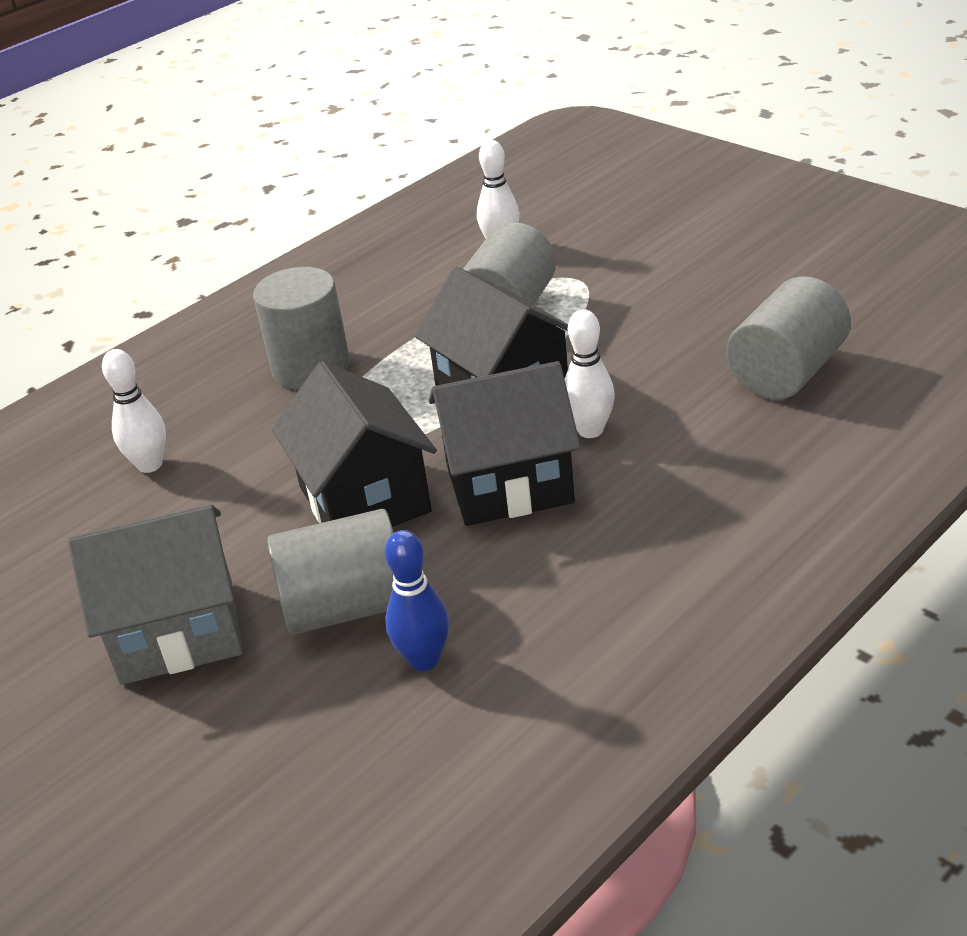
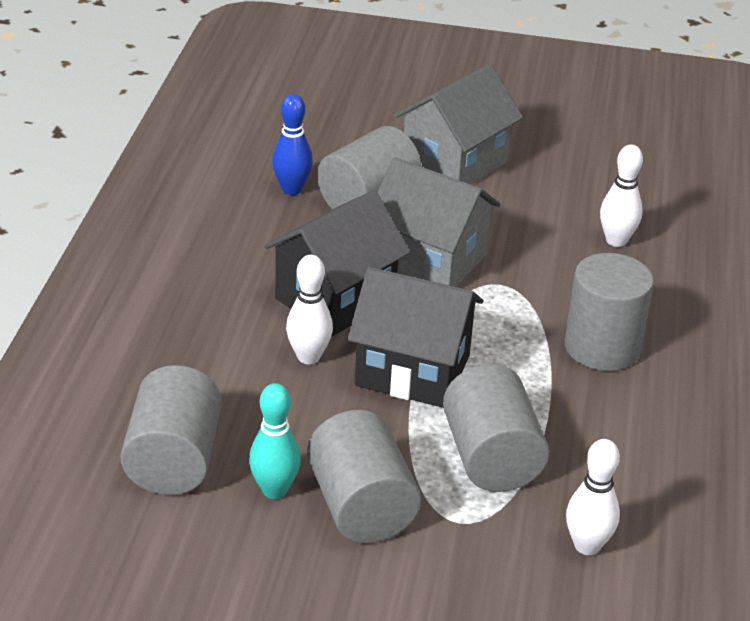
camera: 140 degrees right, 0 degrees up
(364, 499) = (429, 261): black house -> grey house
(646, 304) = (361, 506): none -> grey cylinder
(710, 330) = (274, 490): none -> turquoise bowling pin

